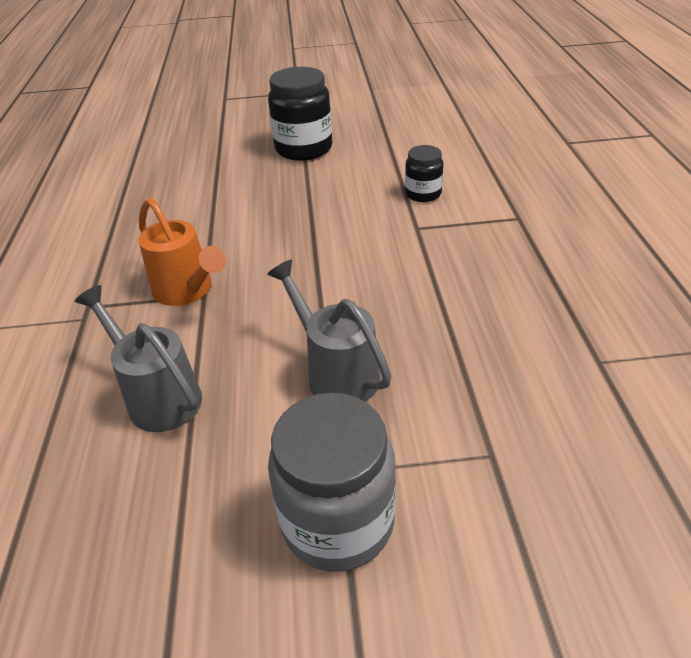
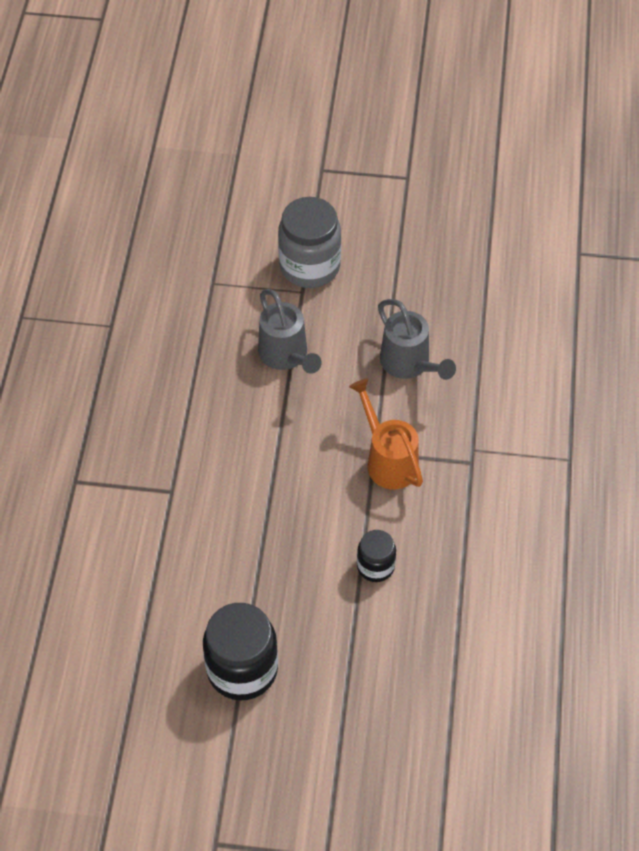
camera: 170 degrees left, 15 degrees up
(423, 194) = (143, 541): black jar -> black jar (375, 566)

